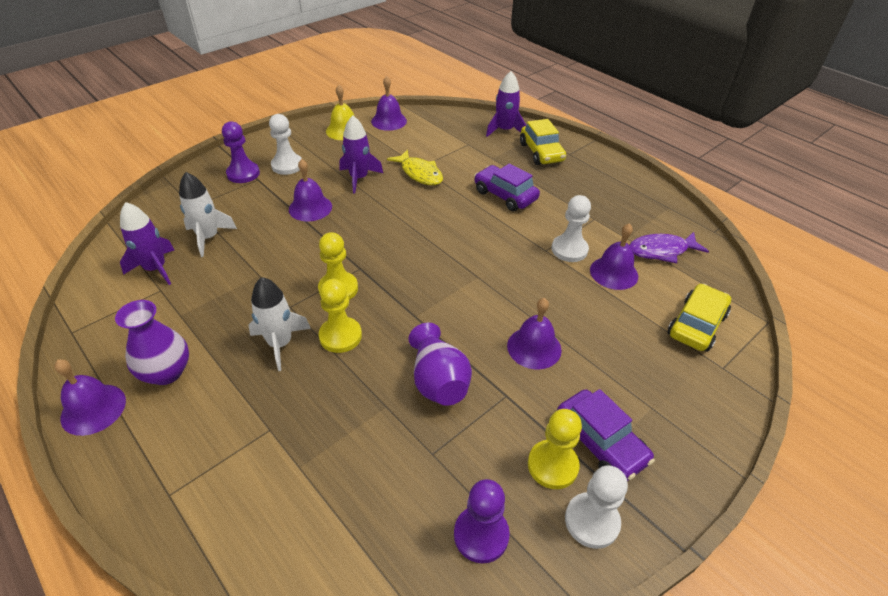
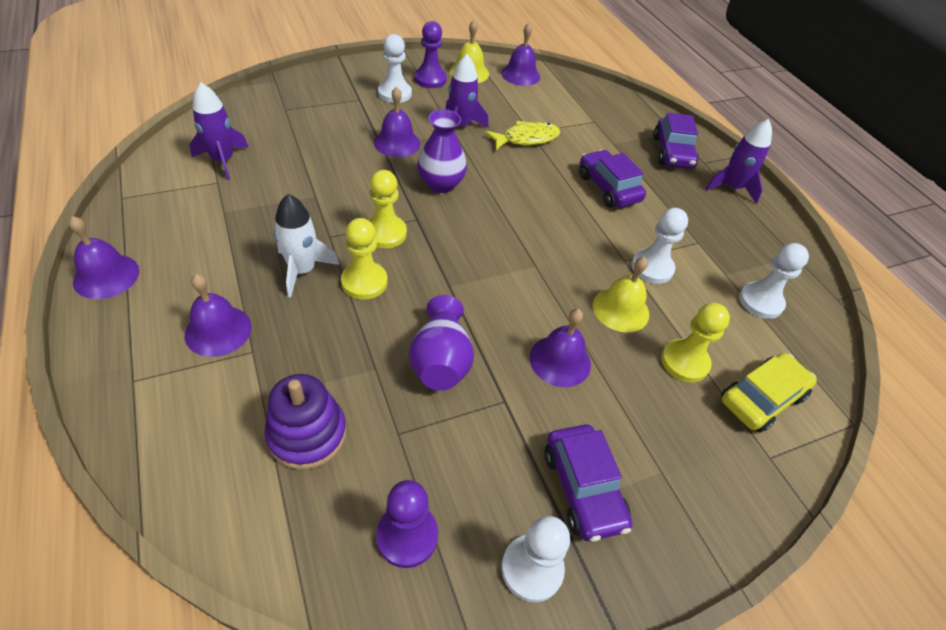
camera: 15 degrees right, 5 degrees up
(166, 372) = (185, 263): purple vase -> purple vase (441, 184)
(208, 238) = (285, 144): white rocket -> none
(243, 174) = (348, 90): purple pawn -> purple pawn (430, 79)
(355, 483) = (307, 434): none -> purple stacking toy
(420, 173) = (526, 139): yellow fish -> yellow fish turned 90 degrees counterclockwise
(504, 130) = (642, 117): purple rocket -> purple rocket (731, 188)
(541, 152) = (672, 152): yellow car -> purple car
(552, 465) = (518, 493): yellow pawn -> yellow pawn (684, 362)
(561, 291) = (621, 309): none -> yellow bell
(614, 273) = (691, 308): purple bell -> purple bell (218, 330)
(661, 251) = (760, 302): purple fish -> white pawn

